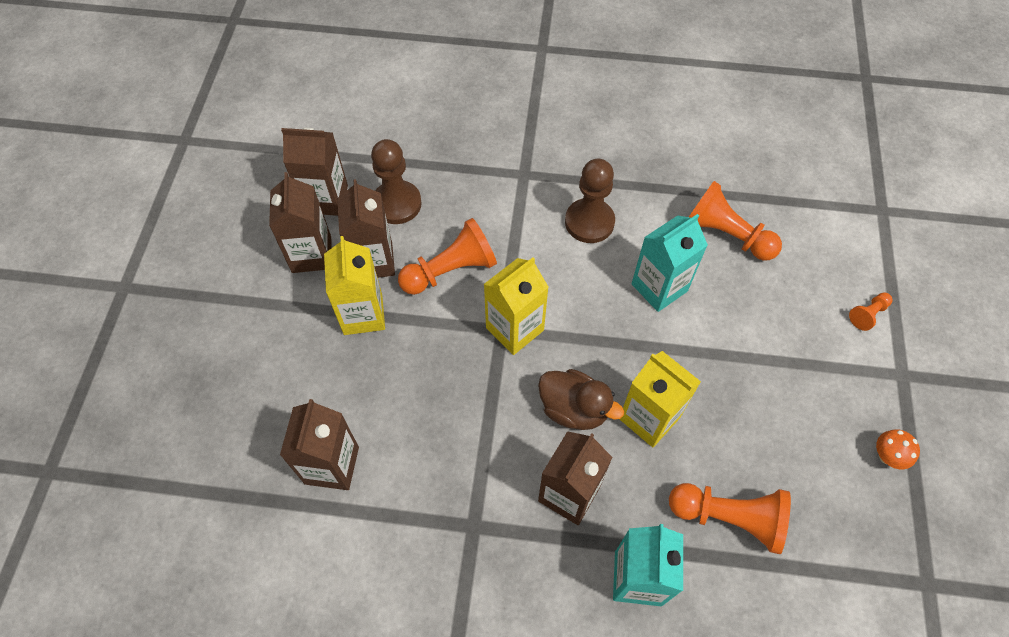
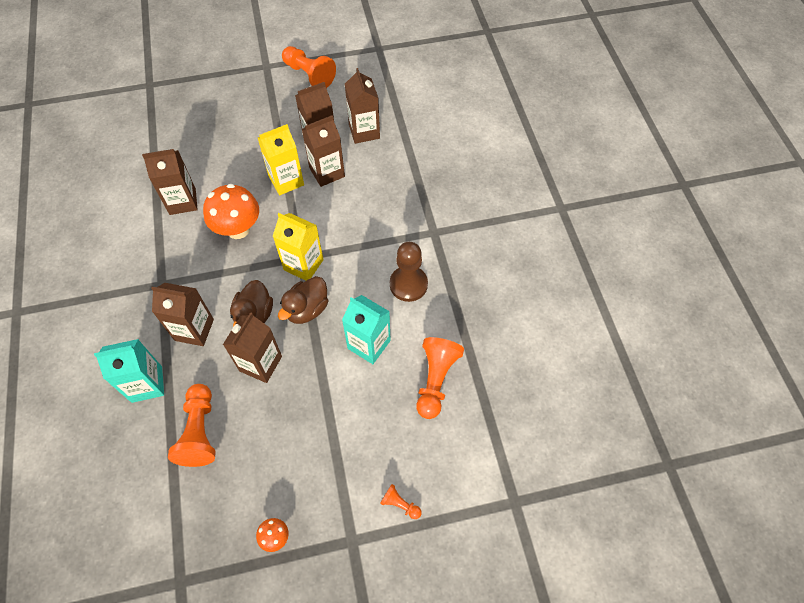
camera: 70 degrees right, 0 degrees up
(397, 204) = (376, 169): brown pawn -> none
(420, 397) = (238, 229): none -> orange mushroom
(450, 270) = (335, 215): orange pawn -> orange pawn (309, 75)
(585, 342) = (307, 309): none -> brown duck
(649, 418) = (260, 363): yellow carton -> brown carton

